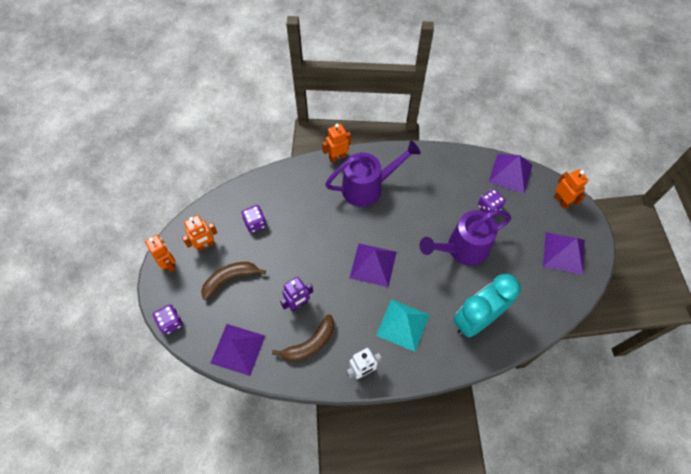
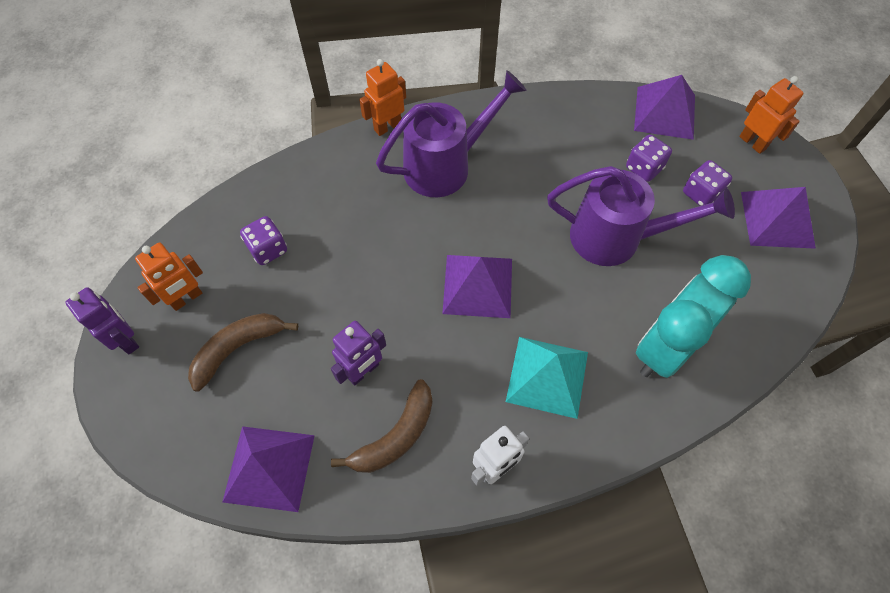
camera: 10 degrees left, 0 degrees up
(169, 264) = (126, 340): orange robot -> purple robot
(171, 322) = (141, 441): purple dice -> purple dice (701, 194)
(462, 249) = (616, 238): purple watering can -> purple watering can turned 135 degrees counterclockwise

